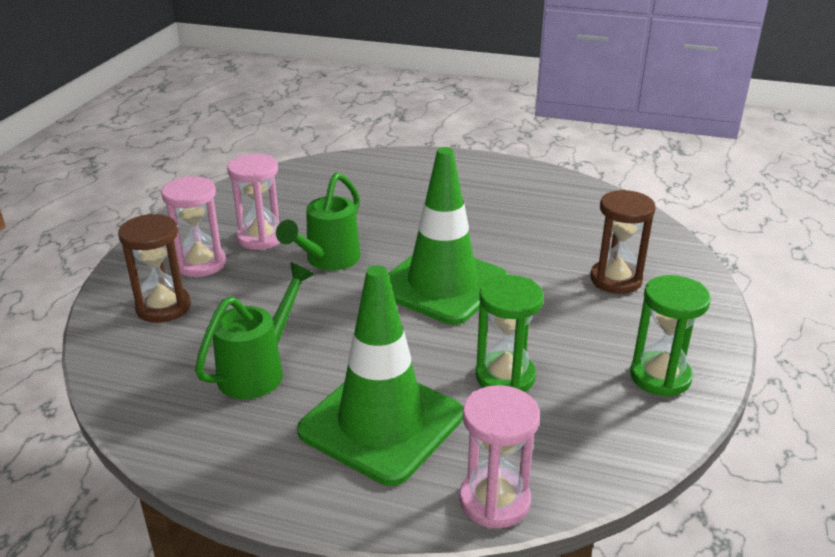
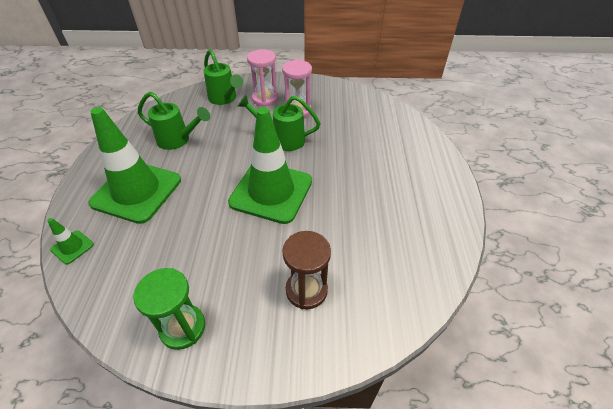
camera: 75 degrees right, 15 degrees up
(163, 307) = (224, 99): brown hourglass -> green watering can
(494, 501) = (72, 247): pink hourglass -> green traffic cone
(505, 376) = (178, 237): green hourglass -> none

